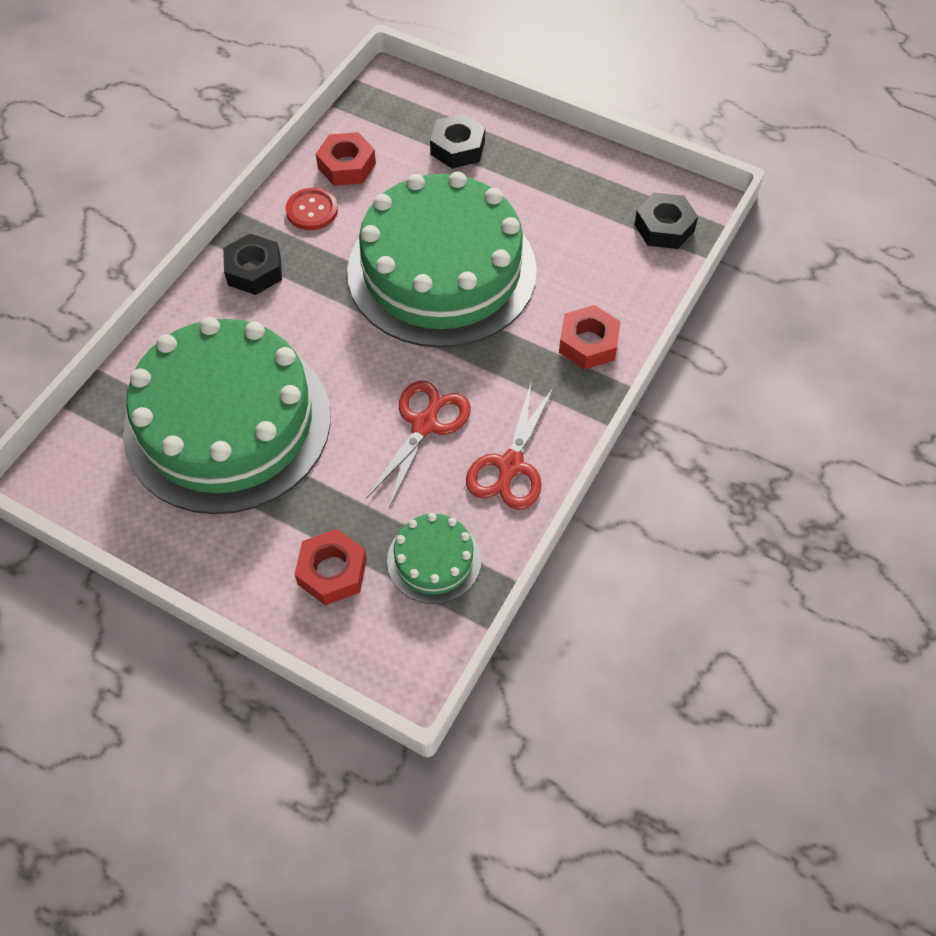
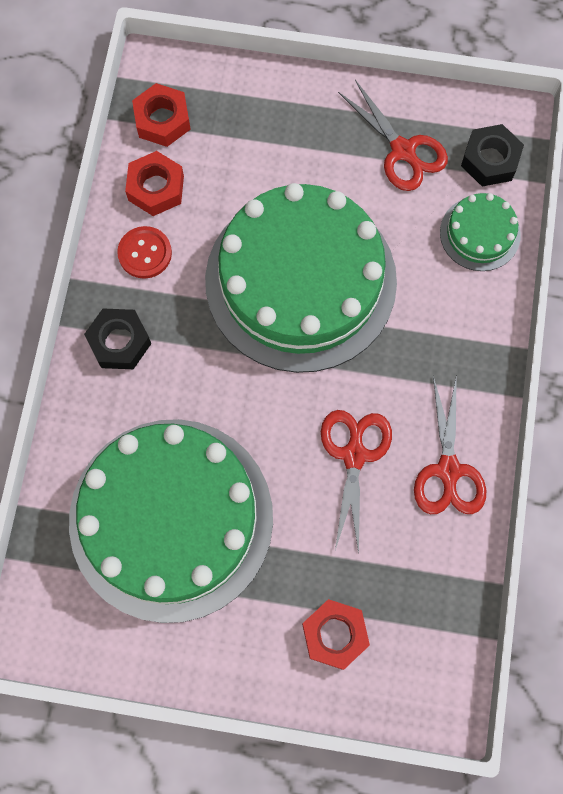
camera: 20 degrees left, 15 degrees up
(434, 560) = (419, 590): green cake -> green cake (480, 233)
(457, 148) = (257, 130): black nut -> none
(584, 199) = (403, 151): none -> red scissors
(588, 343) = (468, 315): red nut -> red nut (162, 120)

